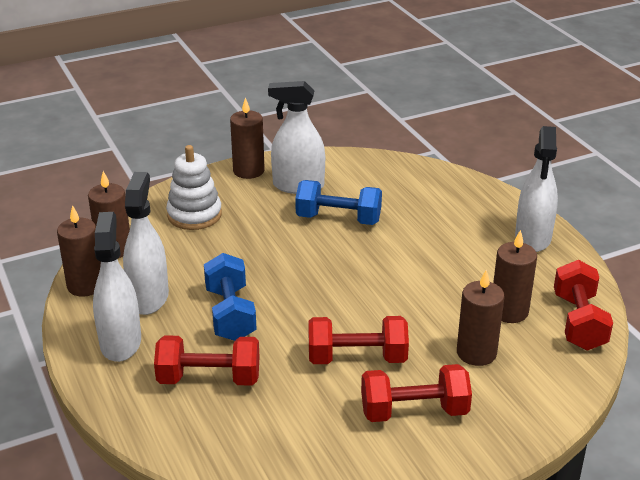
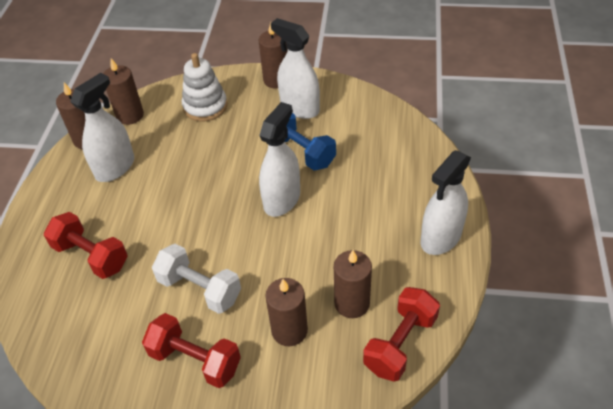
camera: 35 degrees right, 15 degrees up
(120, 342) = (67, 198): white spray bottle -> white spray bottle (282, 200)
(230, 314) = (152, 206): blue dumbbell -> none
(357, 358) = (200, 289): red dumbbell -> white dumbbell

